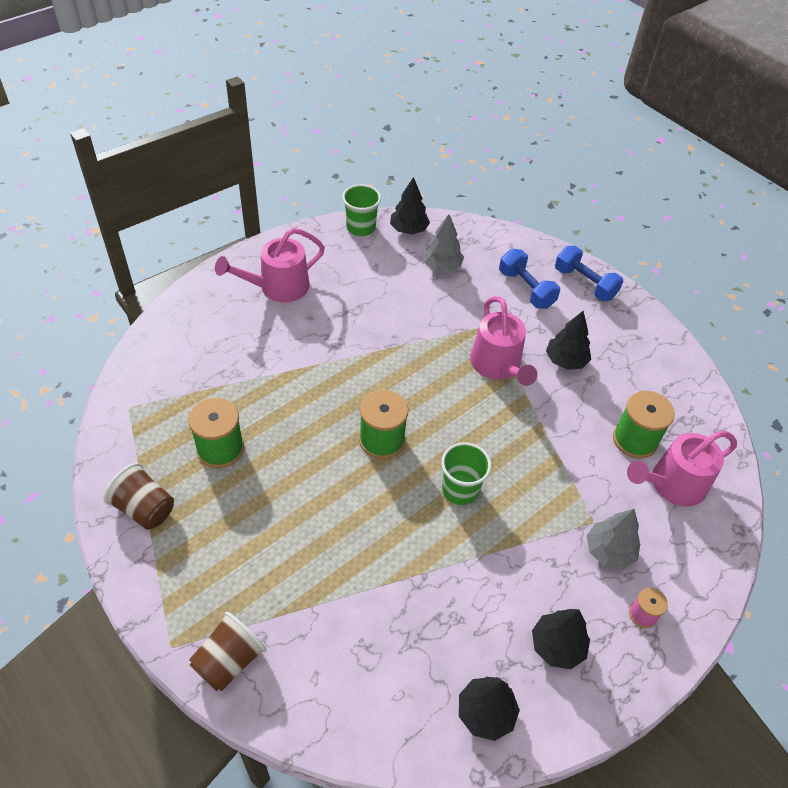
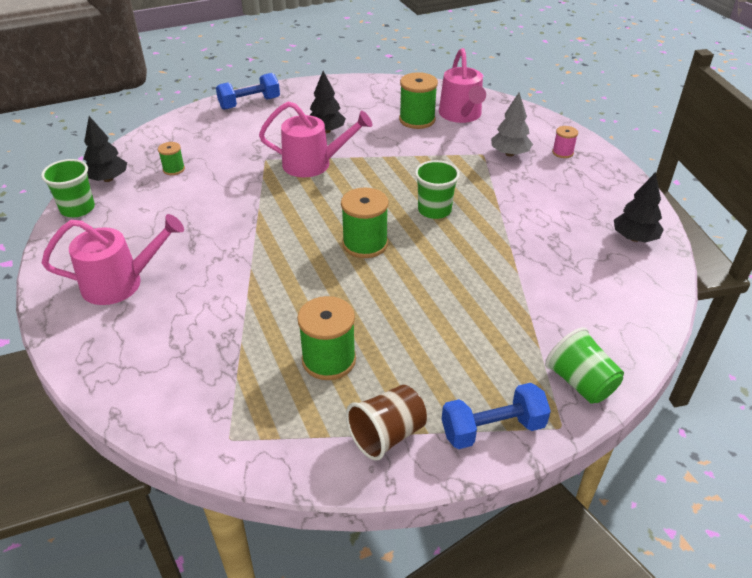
camera: 70 degrees left, 10 degrees down
(229, 661) = (580, 383): brown cup -> green cup
(278, 287) = (121, 283): pink watering can -> pink watering can turned 90 degrees counterclockwise
(442, 266) = (174, 169): grey tree -> green spool
(526, 289) = (236, 131): blue dumbbell -> blue dumbbell (492, 429)
(557, 646) = (583, 194): black tree -> none

